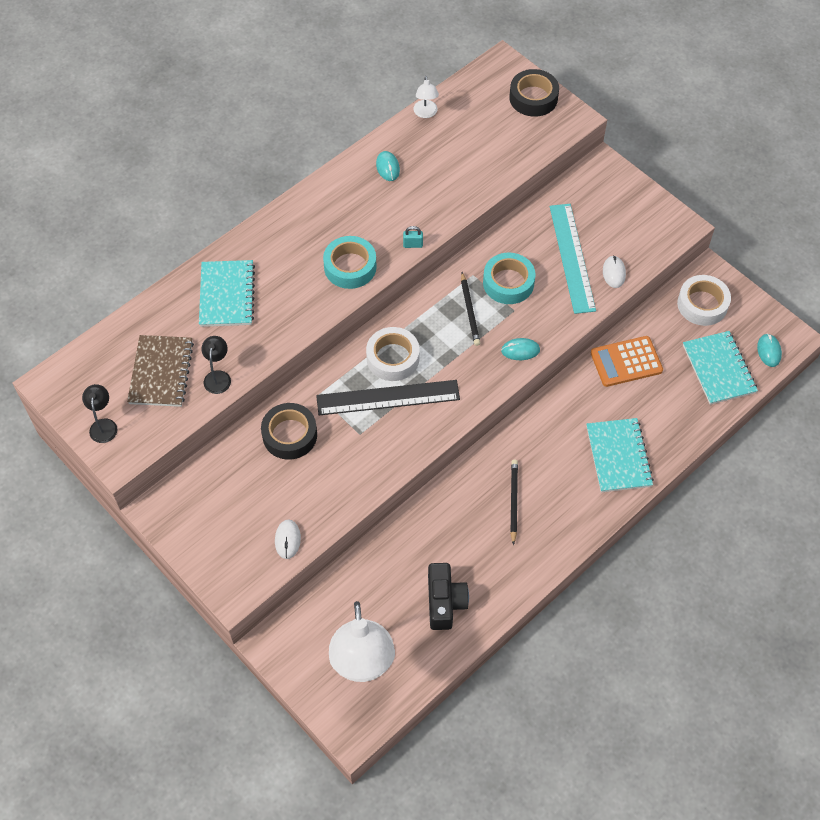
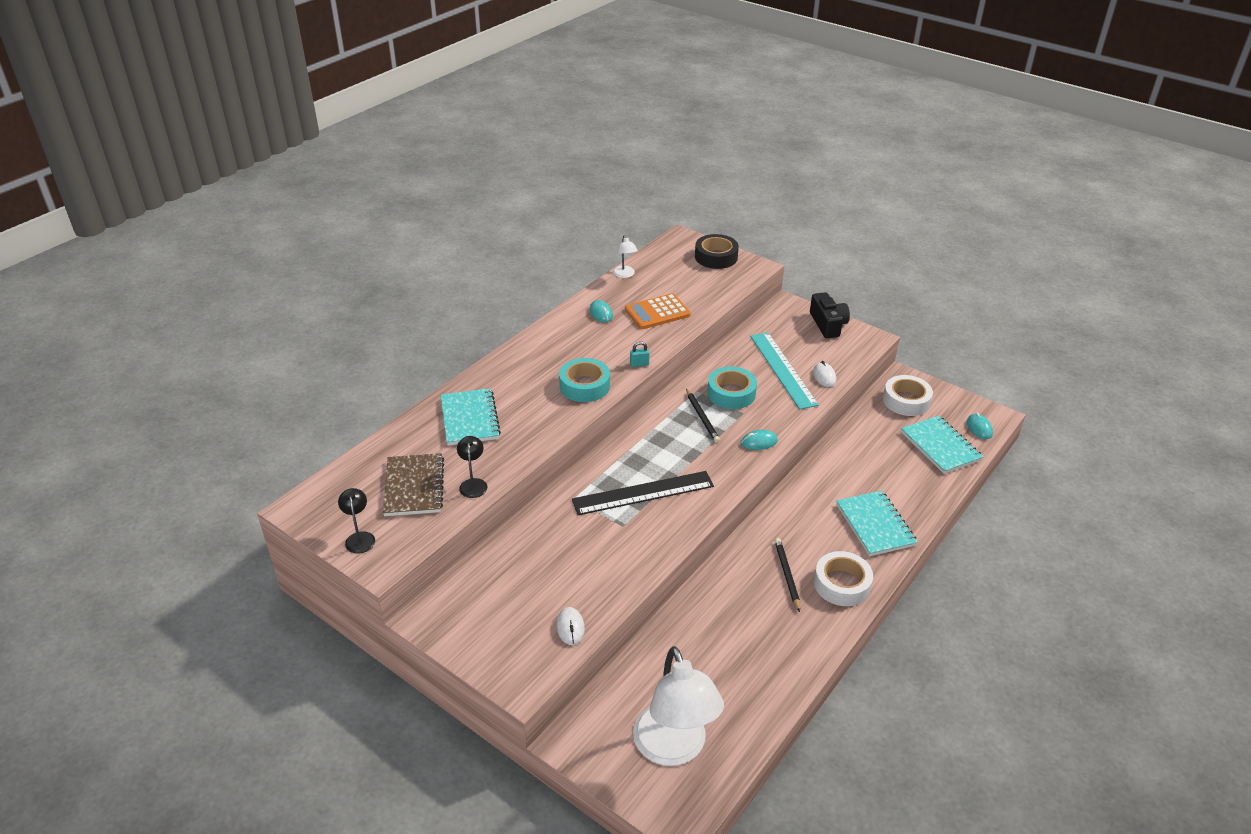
camera: 10 degrees left, 20 degrees down
(290, 435) = (552, 535): black tape -> none
(393, 358) = (639, 461): white tape -> white tape (842, 584)
(444, 601) = (744, 674): black camera -> black camera (828, 324)
(626, 362) = (854, 450): orange calculator -> orange calculator (657, 312)

